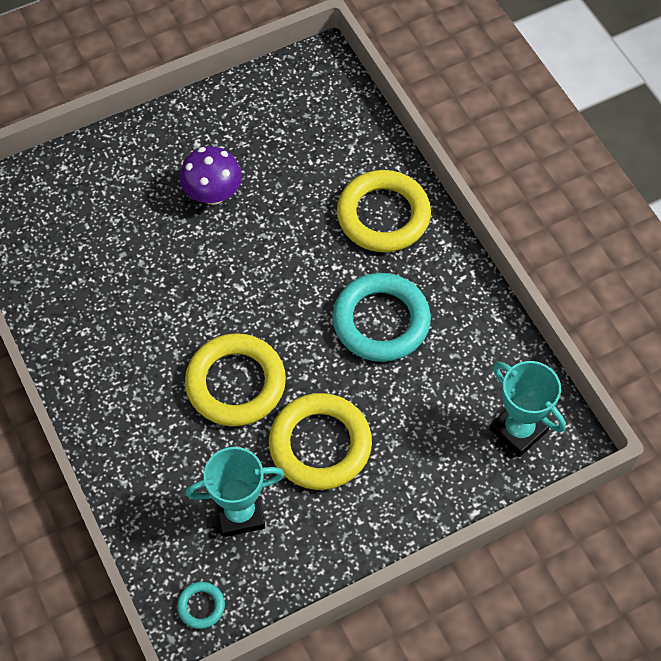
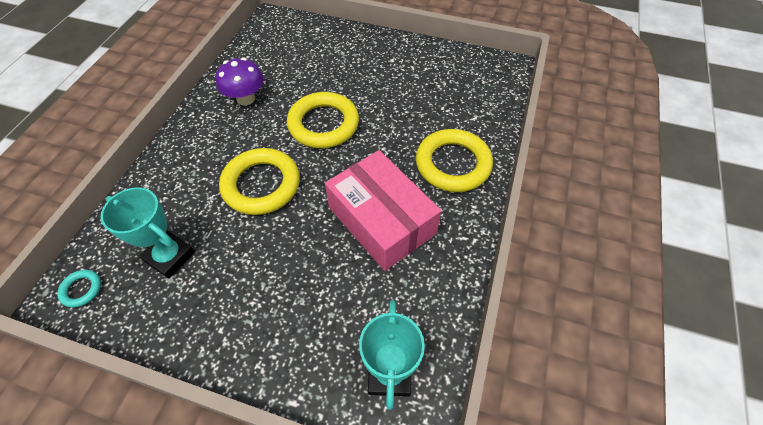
camera: 45 degrees right, 5 degrees down
(213, 194) = (371, 86): purple mushroom -> purple mushroom (246, 98)
(320, 445) = (259, 260): yellow ring -> yellow ring (323, 124)
(381, 321) = (381, 220): turquoise ring -> pink box

